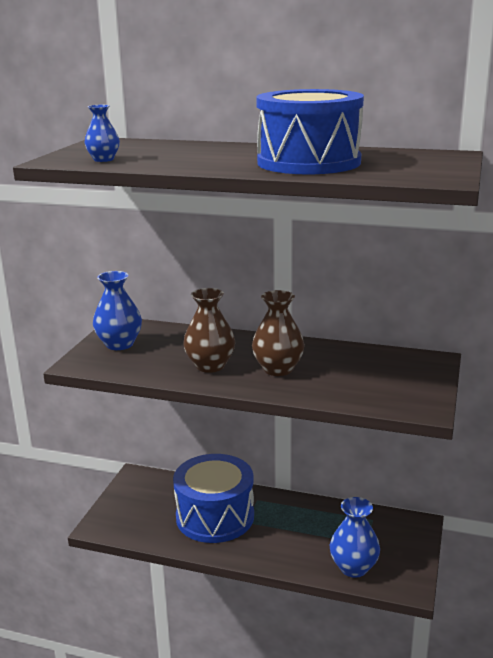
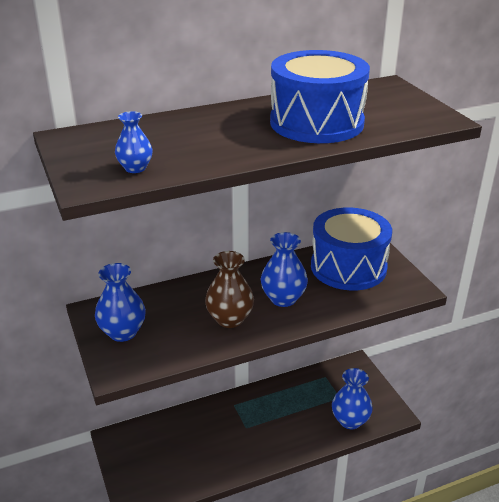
camera: 40 degrees left, 10 degrees up
(215, 516) = (218, 437): blue drum -> blue drum (348, 267)
(278, 369) = (283, 298): brown vase -> blue vase

